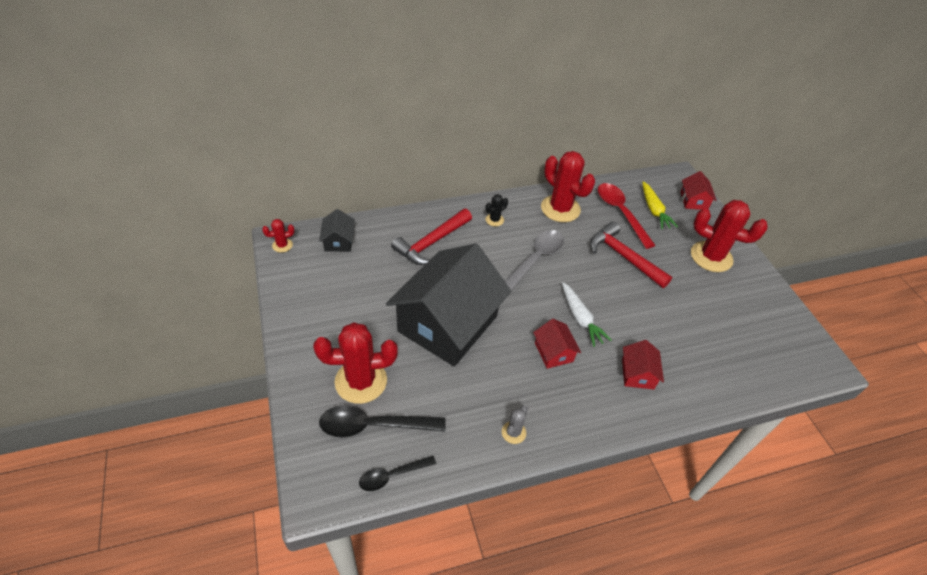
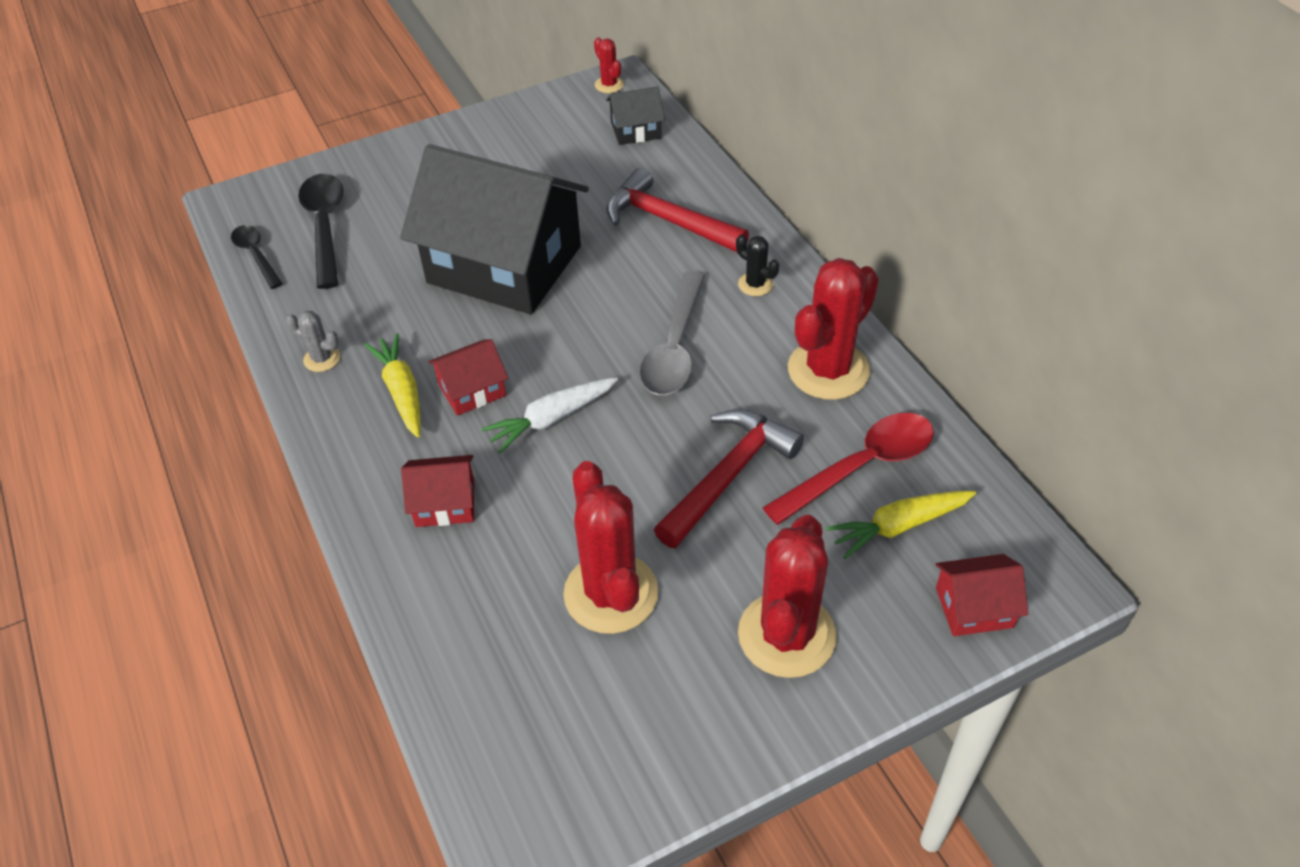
camera: 85 degrees right, 0 degrees up
(361, 381) = (391, 202): red cactus -> red cactus (611, 593)
(535, 259) = (674, 347): grey spoon -> grey spoon turned 75 degrees clockwise
(550, 388) = (401, 391): none -> yellow carrot

